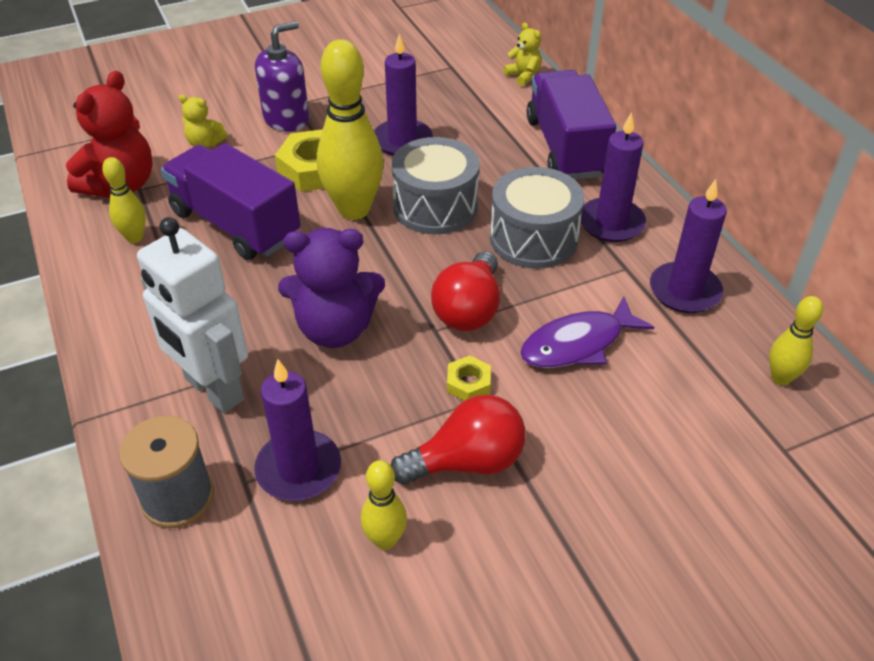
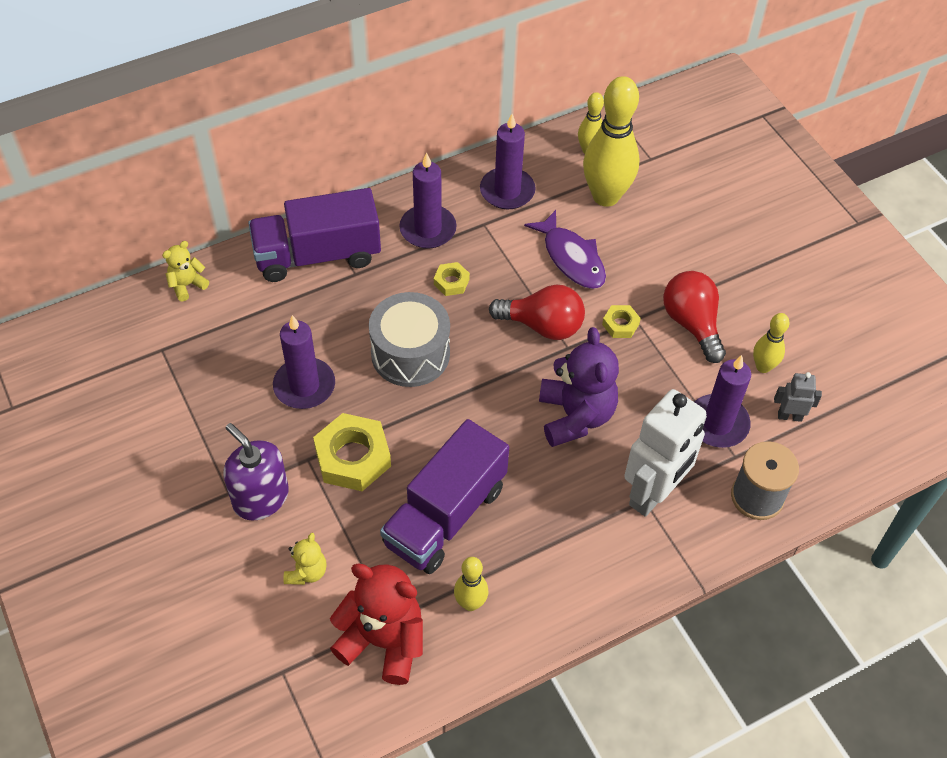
camera: 95 degrees left, 10 degrees up
(294, 560) = (789, 416): none -> grey robot
(354, 209) = (417, 418): yellow bowling pin -> yellow bowling pin (605, 196)
(533, 238) = (451, 282): grey drum -> yellow nut

